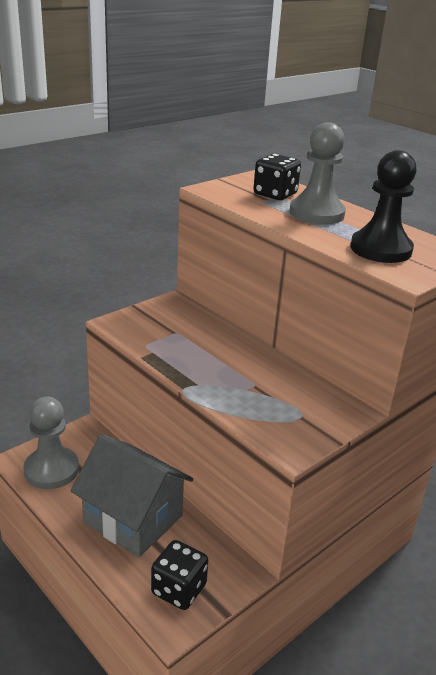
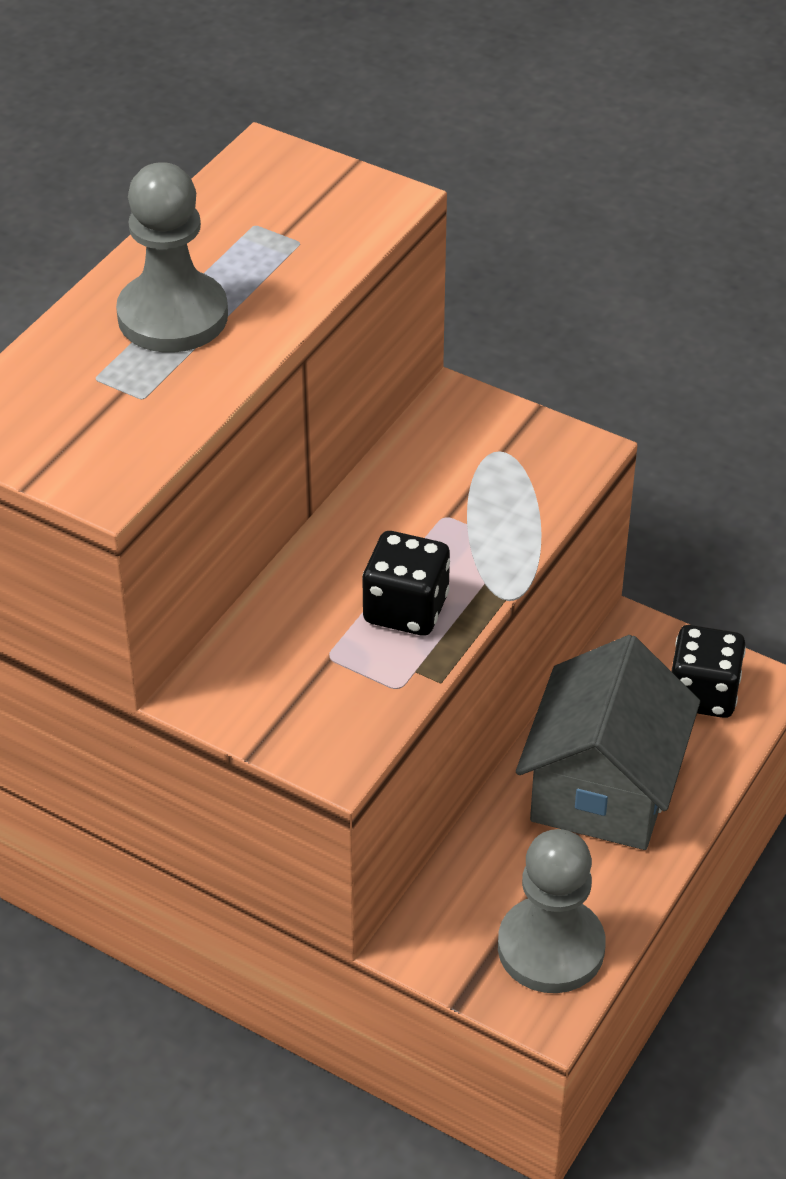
camera: 105 degrees left, 15 degrees up
(275, 194) = (92, 384): black dice -> black dice (406, 609)
(380, 249) = (302, 230): black pawn -> none

